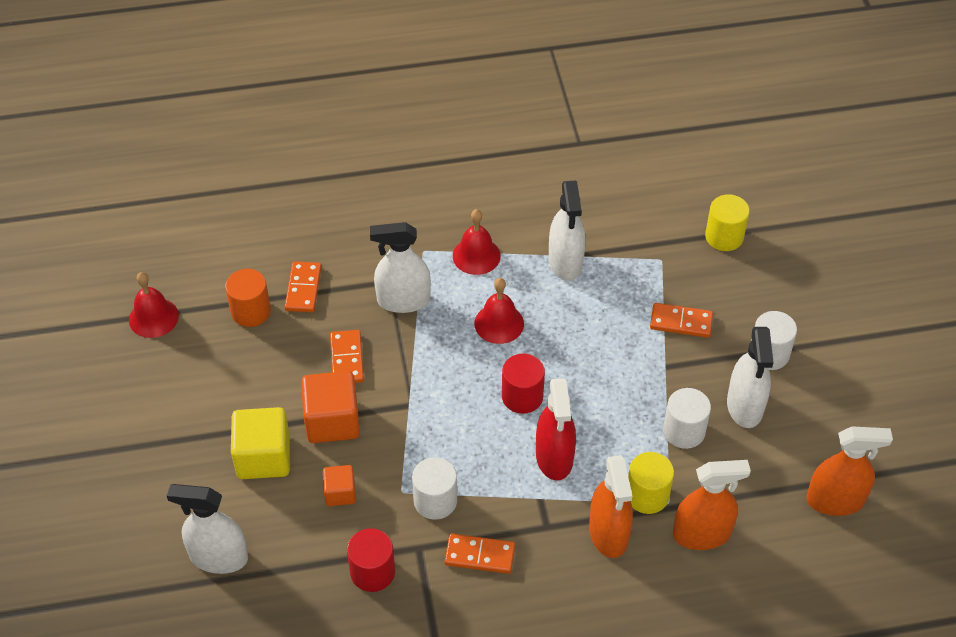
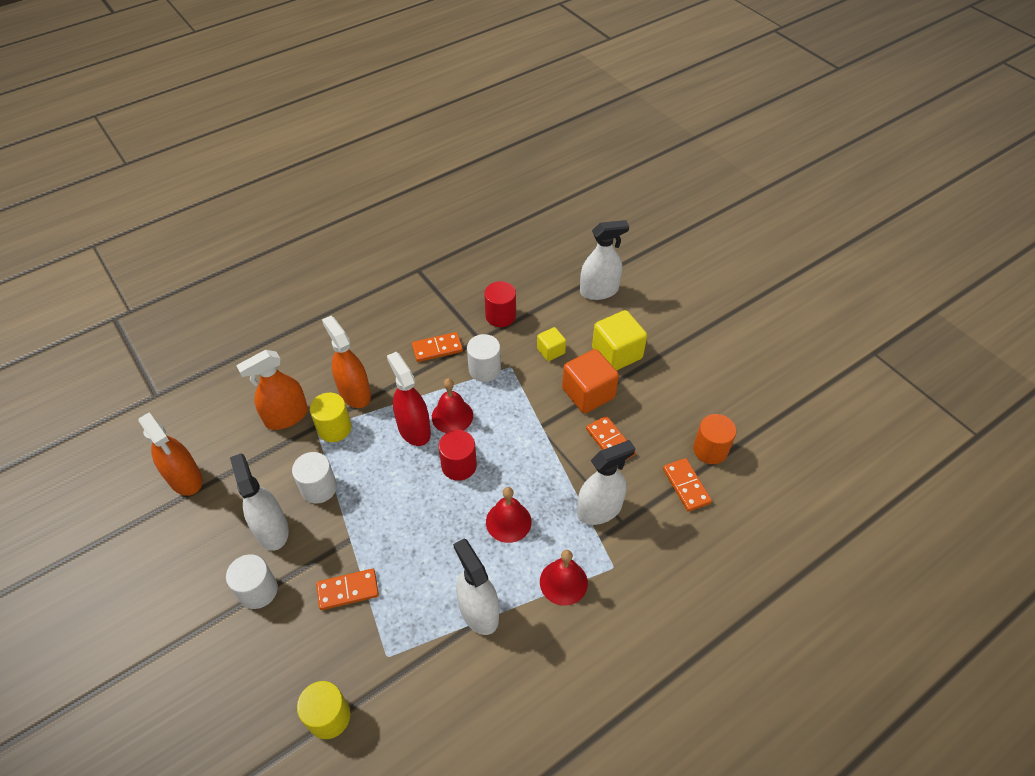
camera: 155 degrees right, 0 degrees up
(153, 317) = (775, 415): red bell -> red bell (452, 416)
(340, 493) = (551, 351): orange cube -> yellow cube
(835, 500) = (185, 478): orange spray bottle -> orange spray bottle turned 105 degrees counterclockwise

